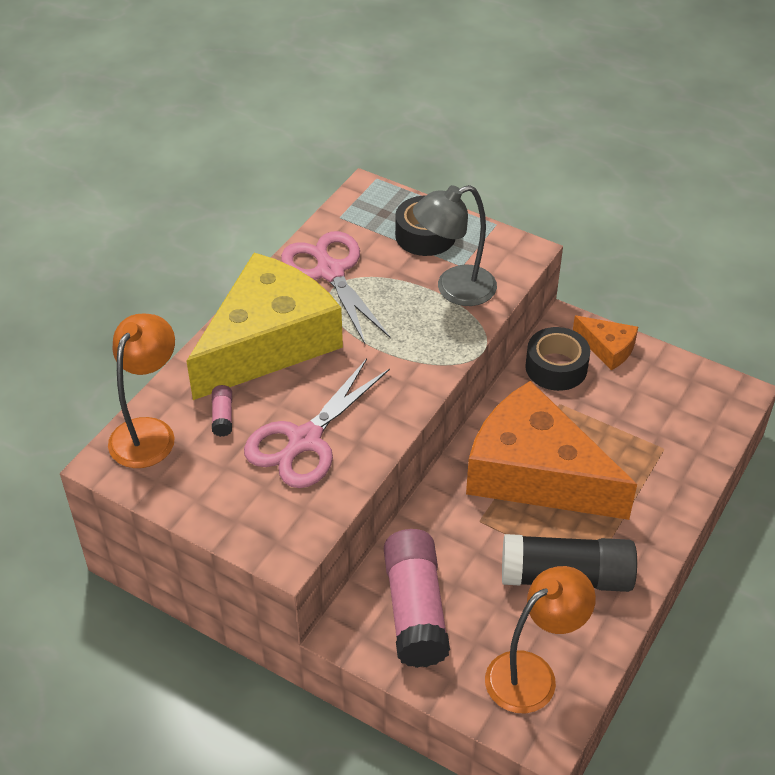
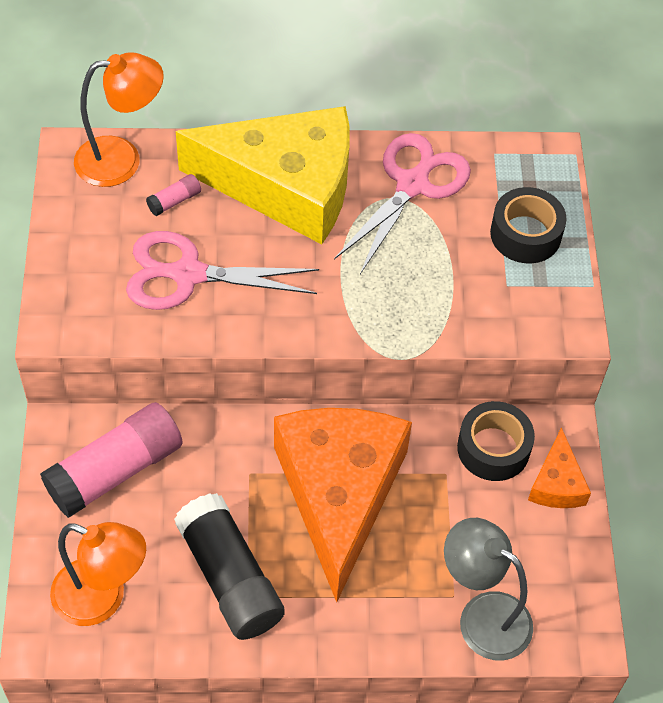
camera: 55 degrees right, 10 degrees up
(454, 289) = (467, 295): grey lamp -> grey lamp (482, 616)

